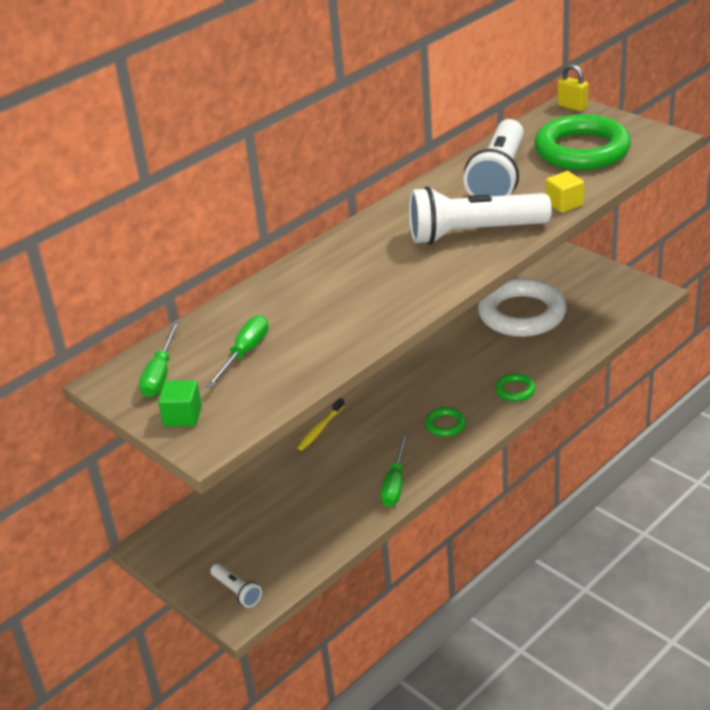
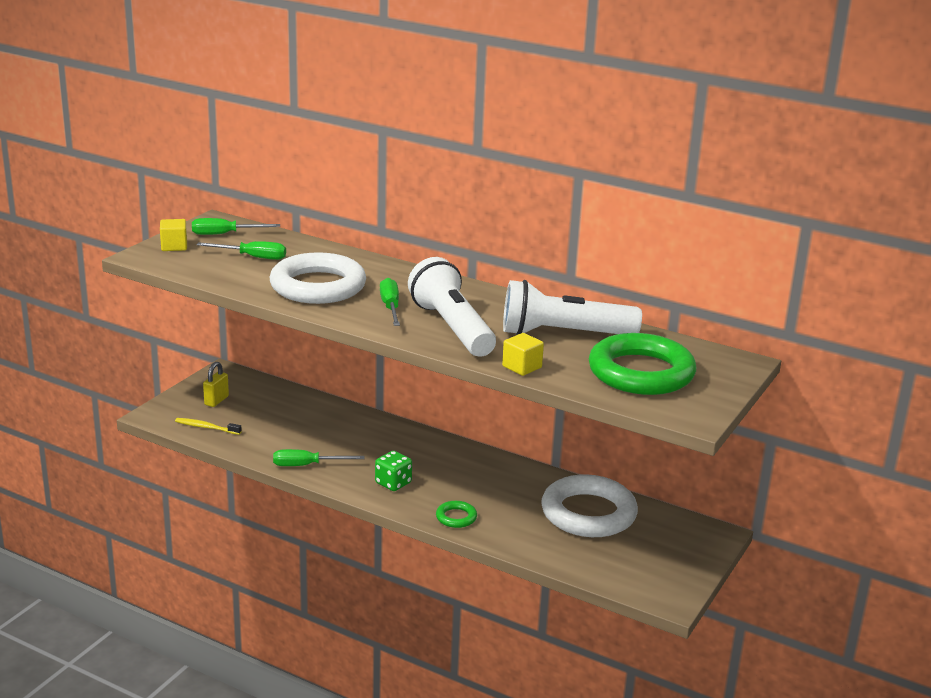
camera: 70 degrees right, 10 degrees down
(183, 416) = (174, 246): green cube -> yellow cube
(237, 591) = (176, 411): white flashlight -> none
(320, 429) = (374, 423): yellow toothbrush -> yellow toothbrush (206, 427)
(347, 309) = (318, 286): none -> white ring
(415, 265) = (390, 307): none -> green screwdriver
(445, 425) = (393, 483): green ring -> green dice
(572, 107) = (742, 365): yellow padlock -> yellow padlock (216, 401)

